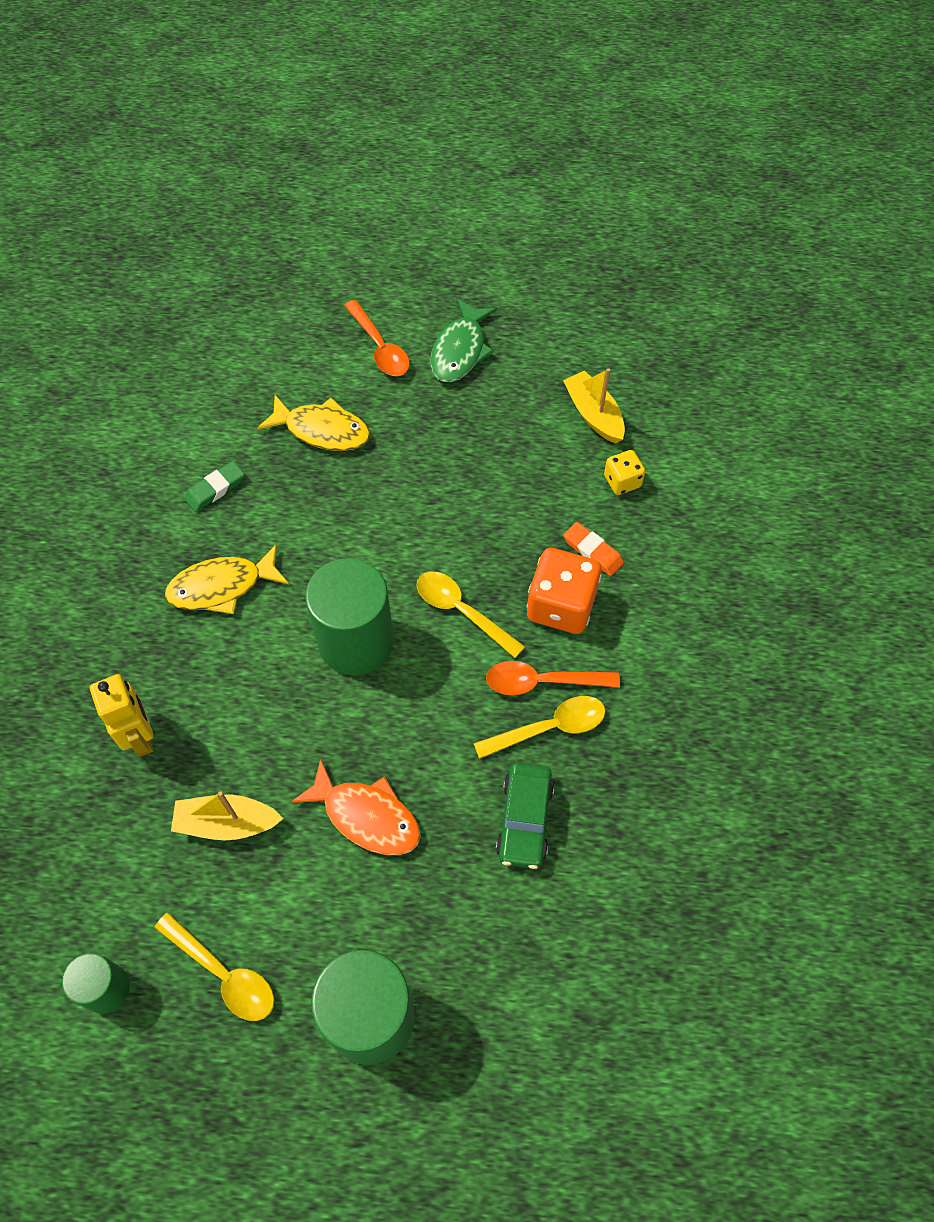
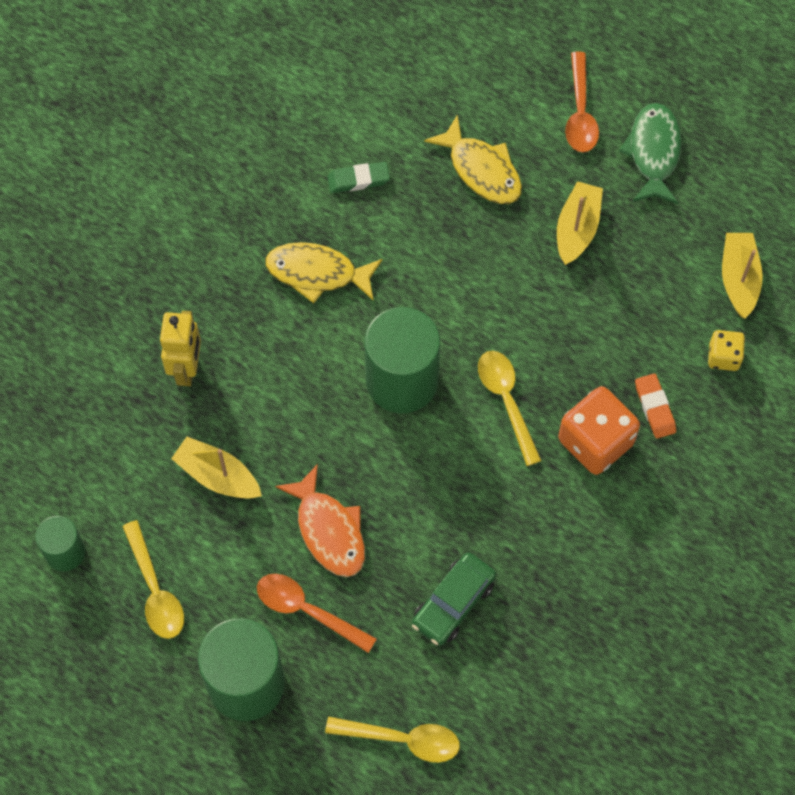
camera: 30 degrees right, 5 degrees up
(434, 439) = (577, 229): none -> yellow boat
(460, 350) = (653, 152): green fish -> green fish turned 135 degrees clockwise
(543, 682) = (538, 499): orange spoon -> orange spoon (307, 611)
(549, 728) = (519, 540): yellow spoon -> yellow spoon (402, 739)

